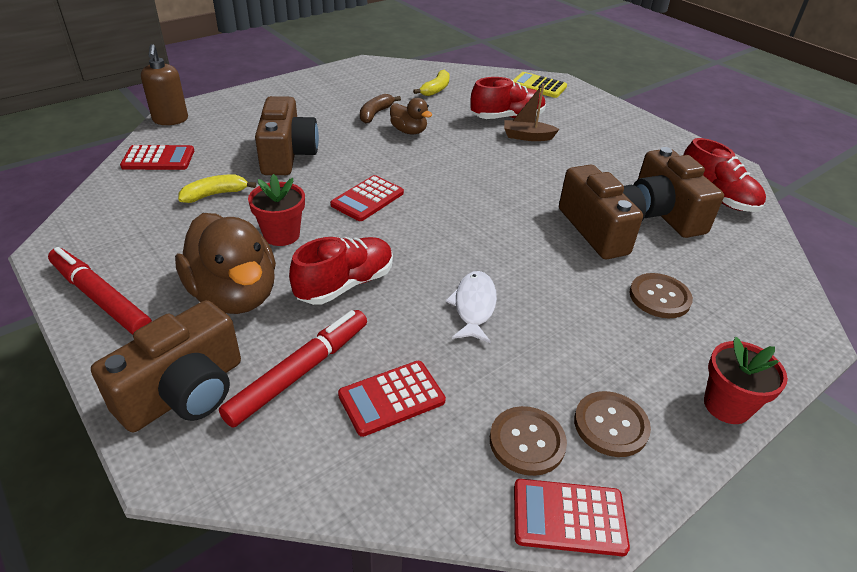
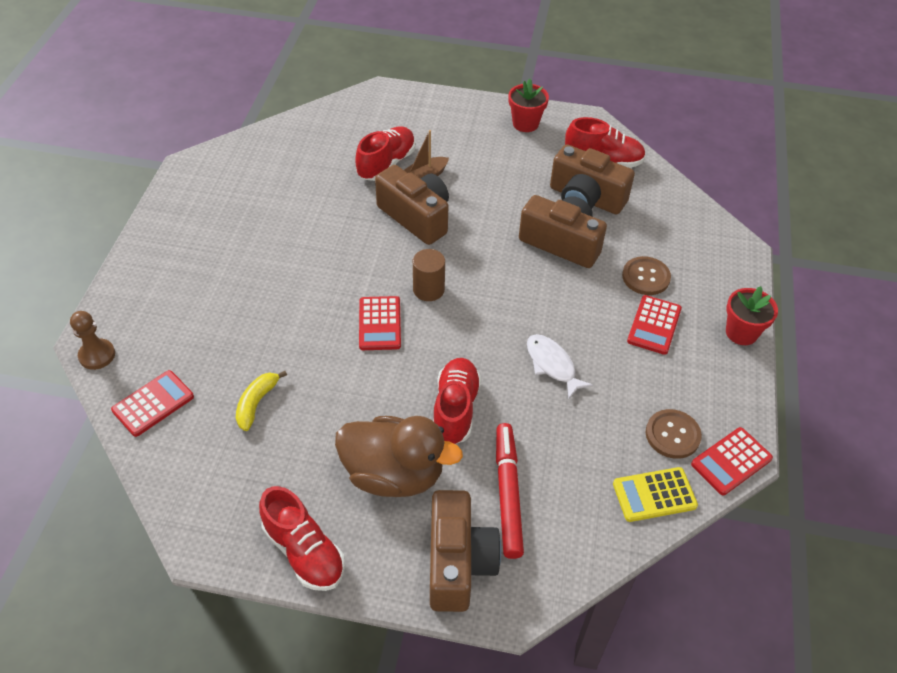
camera: 40 degrees left, 10 degrees up
(100, 298) = (304, 551): red marker -> red shoe
(170, 120) = (97, 355): brown soap dispenser -> brown pawn
(281, 235) = (359, 402): red flower pot -> red flower pot (525, 123)
(287, 155) = (260, 323): brown camera -> brown camera (416, 217)
(375, 114) = (275, 227): brown banana -> none
(391, 398) = (578, 466): red calculator -> red calculator (654, 325)
(409, 131) = (327, 230): brown duck -> none
(435, 199) = (428, 289): none -> brown cylinder
(436, 89) = (291, 164): yellow banana -> none
(538, 86) = (371, 108): yellow calculator -> yellow calculator (654, 495)
(611, 425) = (701, 390): brown button -> none

